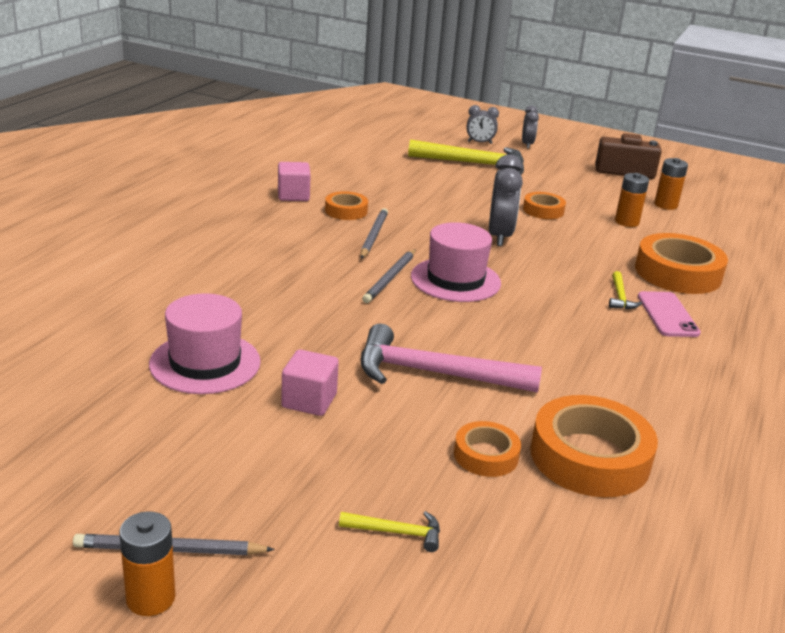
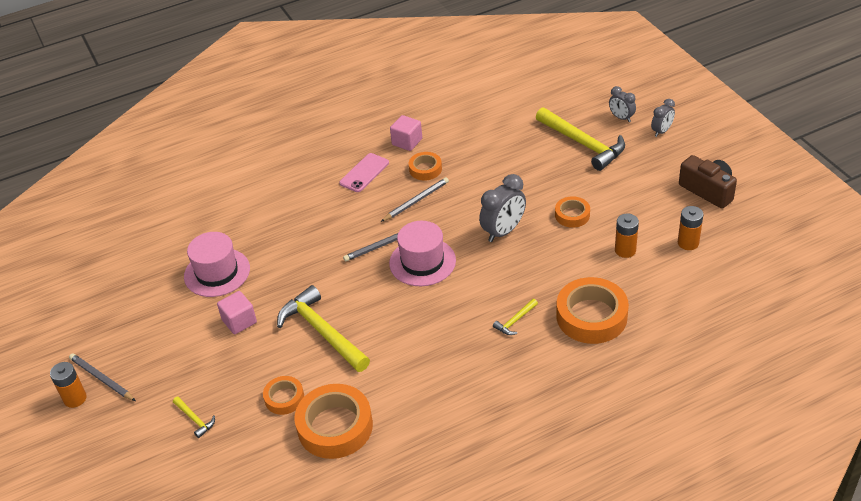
camera: 45 degrees right, 15 degrees up
(434, 373) = (322, 332): pink hammer -> yellow hammer
(667, 315) = (527, 350): pink phone -> pink phone (364, 173)

